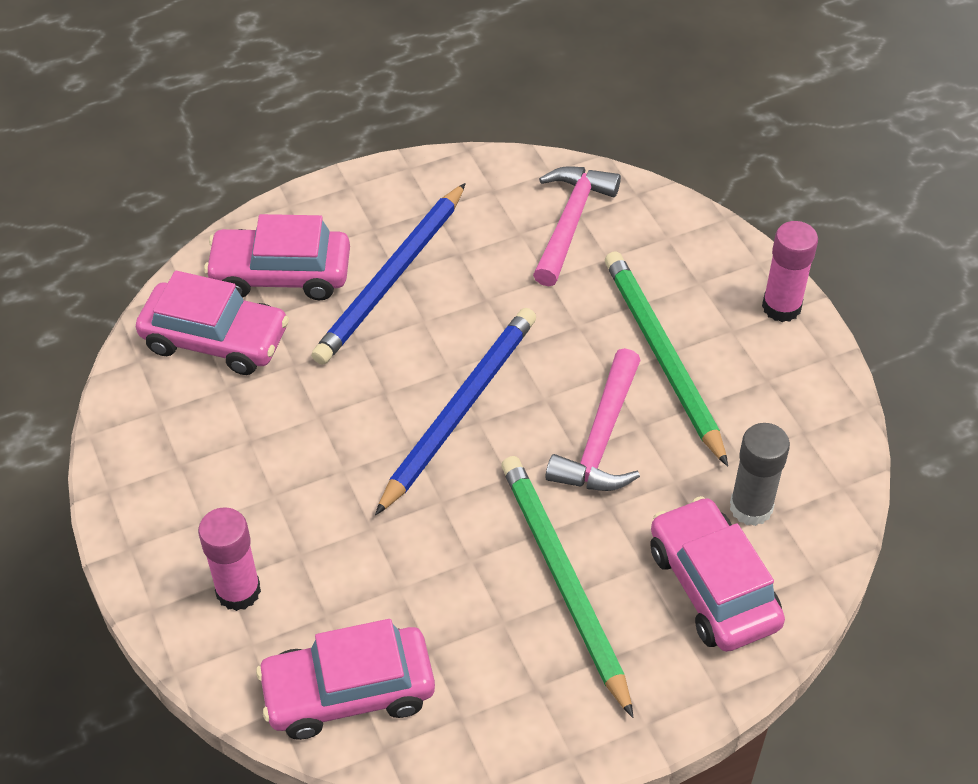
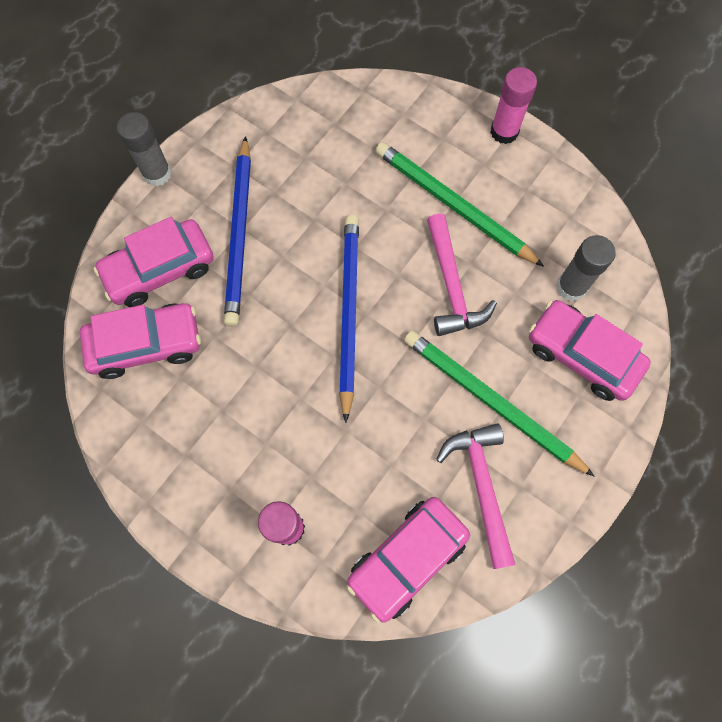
camera: 30 degrees left, 20 degrees up
(343, 181) = (157, 173): none -> grey glue stick
(570, 222) = (333, 132): pink hammer -> pink hammer (481, 486)

